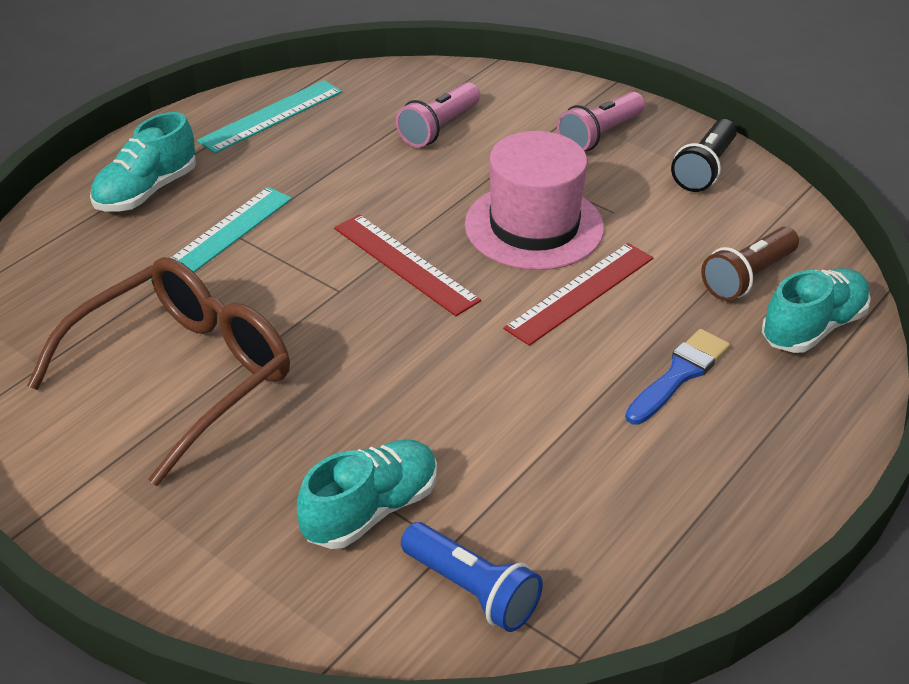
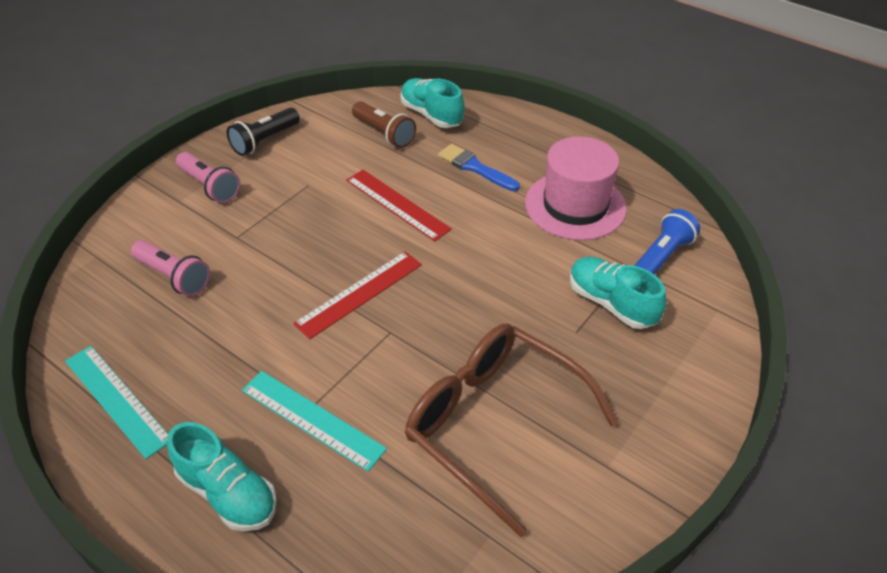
camera: 90 degrees left, 5 degrees up
(534, 226) = (320, 224): pink hat -> pink hat (575, 205)
(704, 169) = (265, 141): black flashlight -> black flashlight turned 105 degrees clockwise

